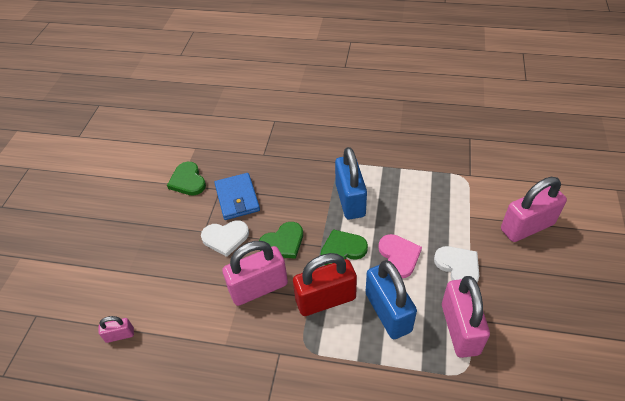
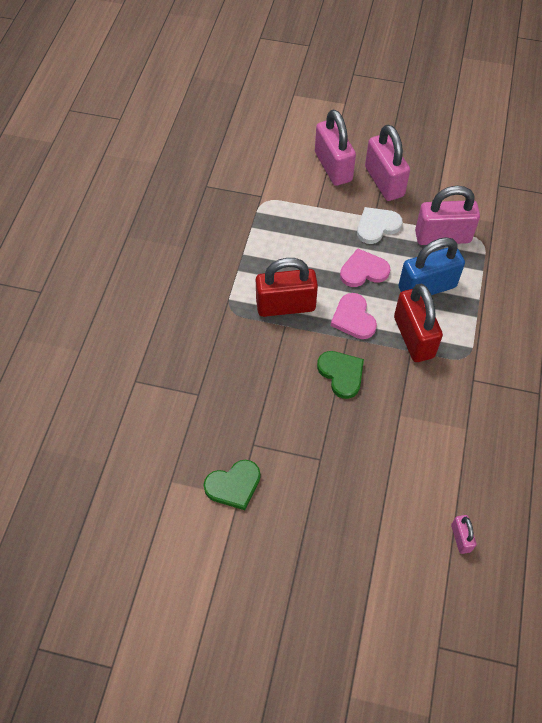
camera: 90 degrees left, 10 degrees up
(225, 238) = (331, 434): white heart -> none
(237, 198) = (271, 423): blue wallet -> none
(258, 288) = (400, 398): pink padlock -> pink padlock (384, 182)
(342, 250) = (353, 318): green heart -> pink heart
(350, 200) = (285, 306): blue padlock -> red padlock

